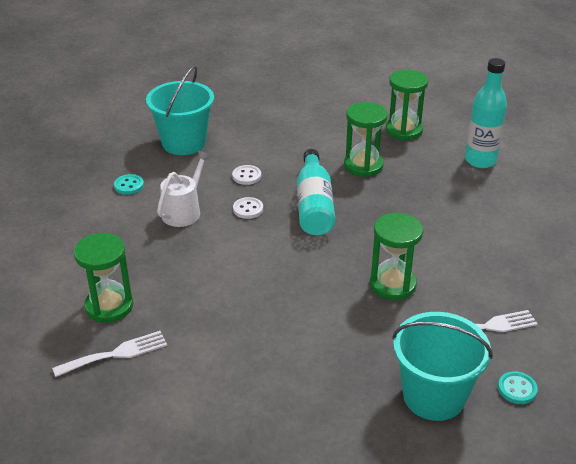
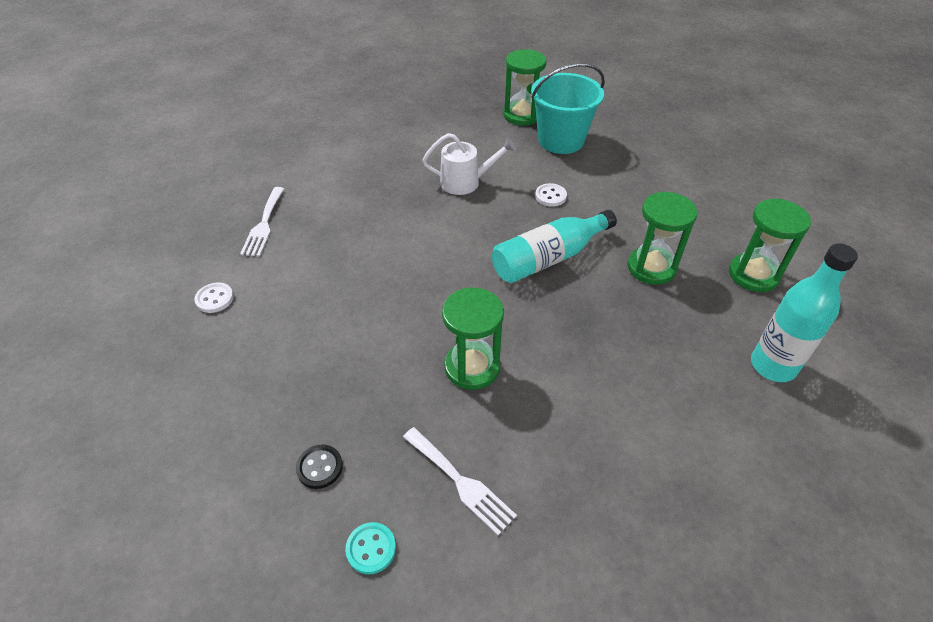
camera: 60 degrees right, 10 degrees up
(109, 306) = (316, 196): green hourglass -> green hourglass (522, 115)
(116, 354) = (264, 224): white fork -> white fork turned 60 degrees clockwise
(129, 185) = (472, 139): turquoise button -> none
(248, 209) = (502, 217): white button -> white button (214, 299)
(434, 396) = (319, 467): turquoise bucket -> black button

